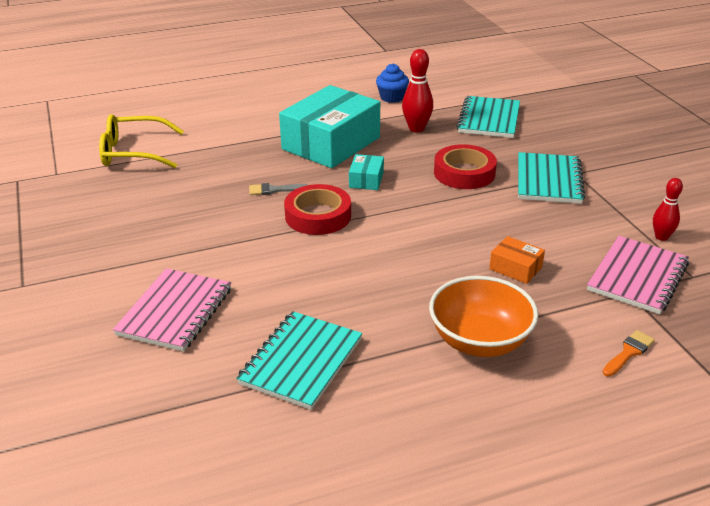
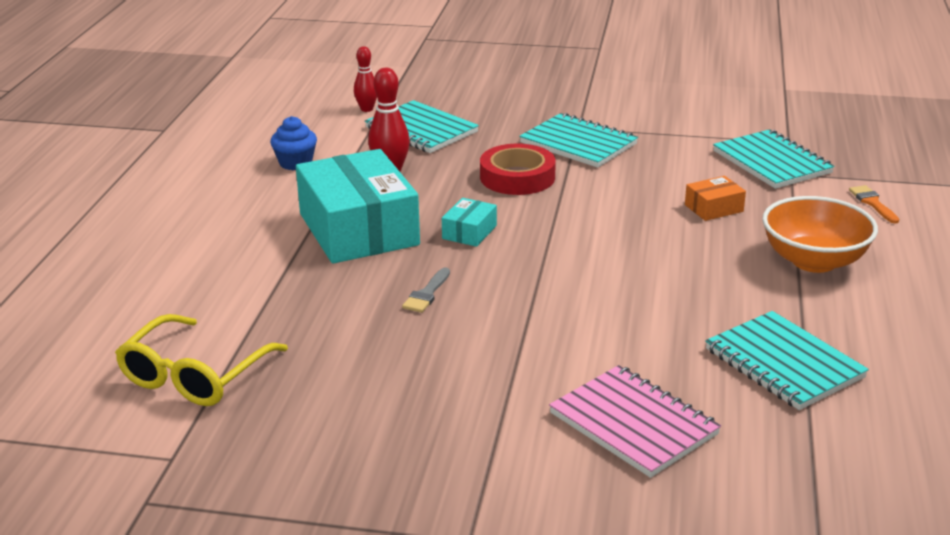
camera: 60 degrees left, 5 degrees down
(318, 216) = (516, 281): red tape -> none
(366, 180) = (469, 232): turquoise box -> turquoise box turned 75 degrees clockwise
(637, 277) = (772, 162): pink notebook -> turquoise notebook
(661, 237) = (721, 132): red bowling pin -> red bowling pin (367, 109)

